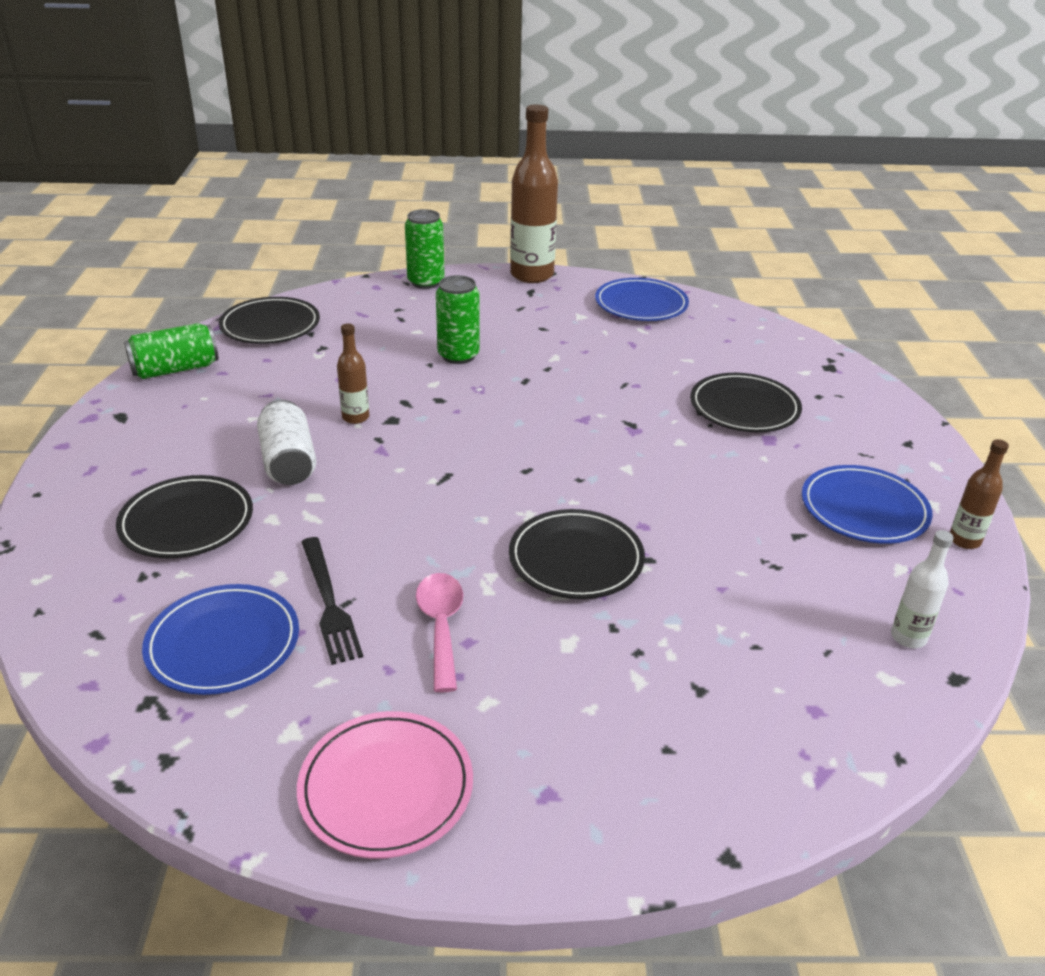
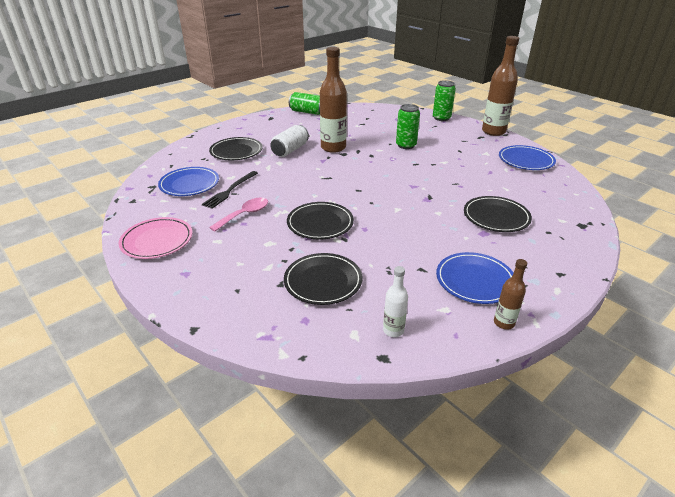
camera: 50 degrees right, 0 degrees up
(270, 325) = (358, 111): black plate -> black plate (323, 281)
(355, 417) = (333, 148): brown bottle -> brown bottle, size x2.04

